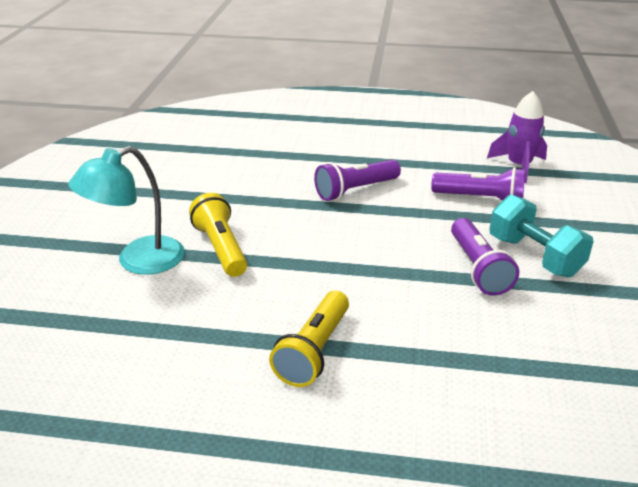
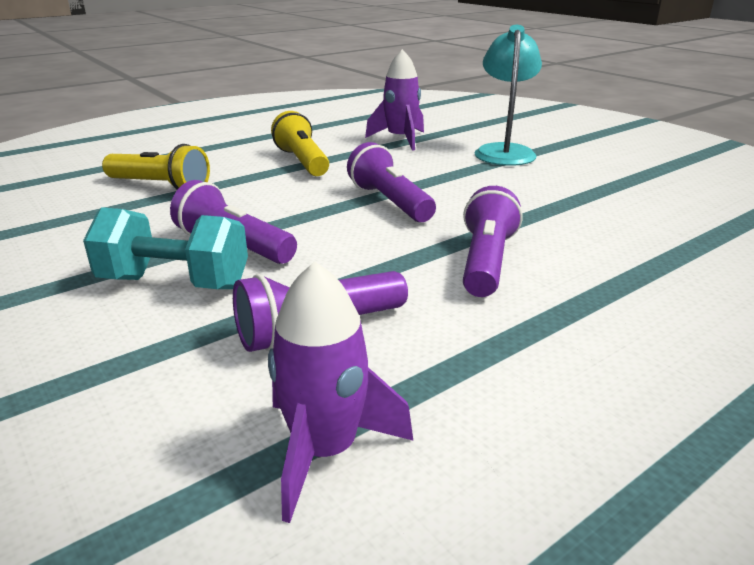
camera: 135 degrees right, 5 degrees down
(166, 336) = (400, 139): none -> purple rocket
(221, 248) = (476, 174): yellow flashlight -> yellow flashlight (160, 186)
(330, 254) = (389, 202): none -> purple flashlight

